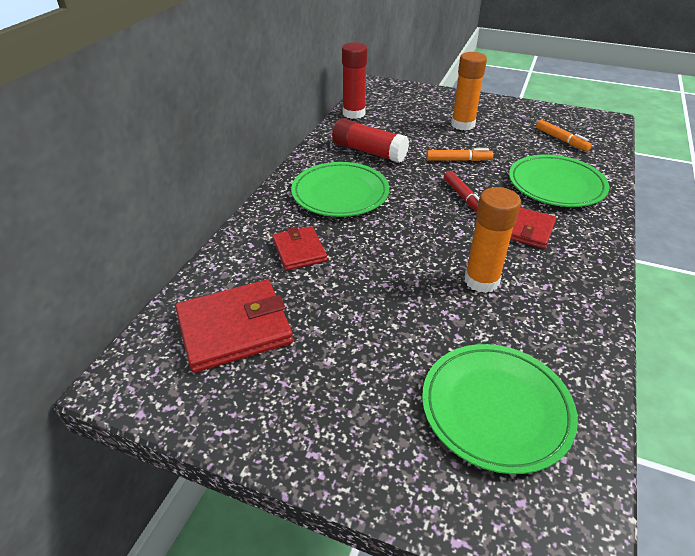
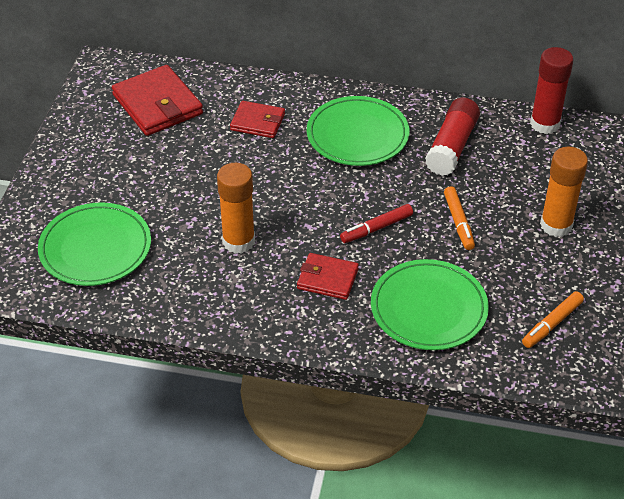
camera: 80 degrees right, 5 degrees up
(299, 250) = (257, 122): red wallet -> red wallet turned 45 degrees clockwise

